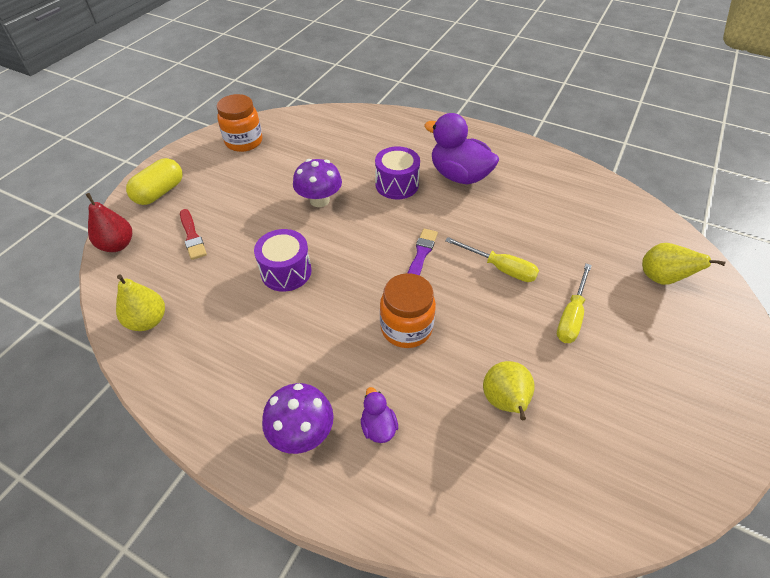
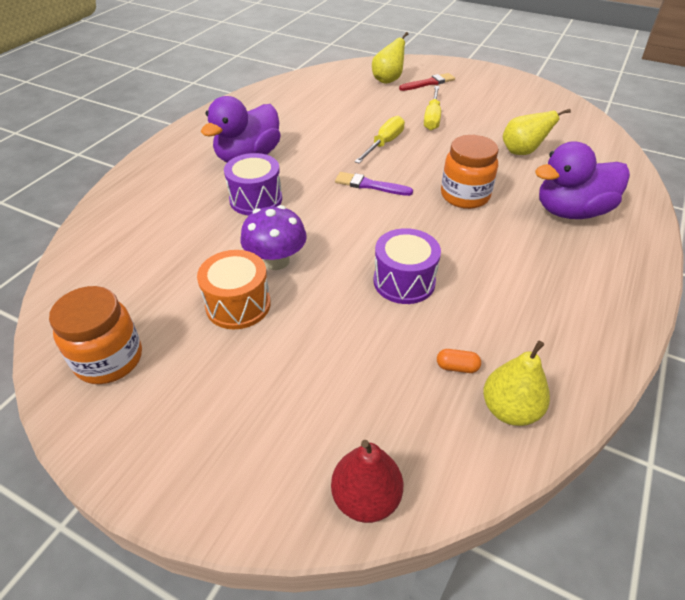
camera: 90 degrees left, 5 degrees down
(160, 192) = (228, 463): yellow capsule -> none
(192, 236) = (344, 390): red brush -> red brush (429, 83)
(193, 295) = (457, 367): none -> orange capsule
(277, 185) = (238, 305): none -> orange drum
(302, 432) = (597, 254): purple mushroom -> none
(378, 427) = (571, 211): purple duck -> purple duck, size x2.16
(571, 316) = (432, 118): yellow screwdriver -> yellow screwdriver turned 75 degrees clockwise

